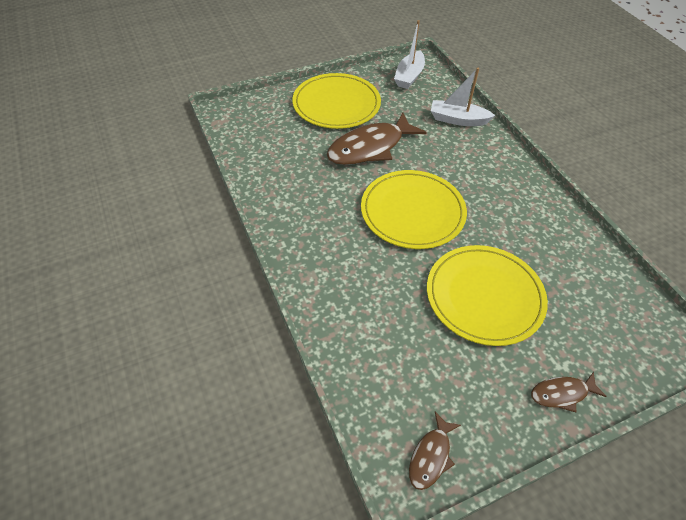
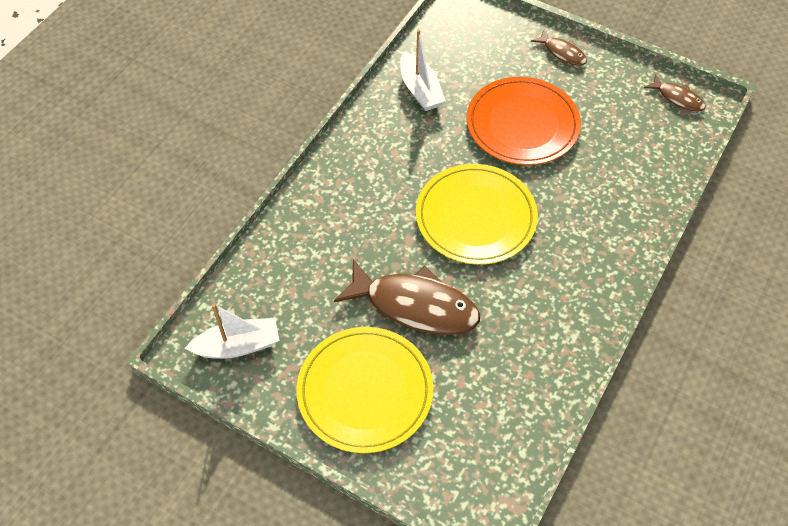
camera: 125 degrees left, 5 degrees up
(431, 456) = (677, 98): brown fish -> brown fish turned 45 degrees clockwise
(458, 120) = (293, 249): white boat -> white boat (420, 90)
(484, 296) = (522, 124): yellow plate -> orange plate

